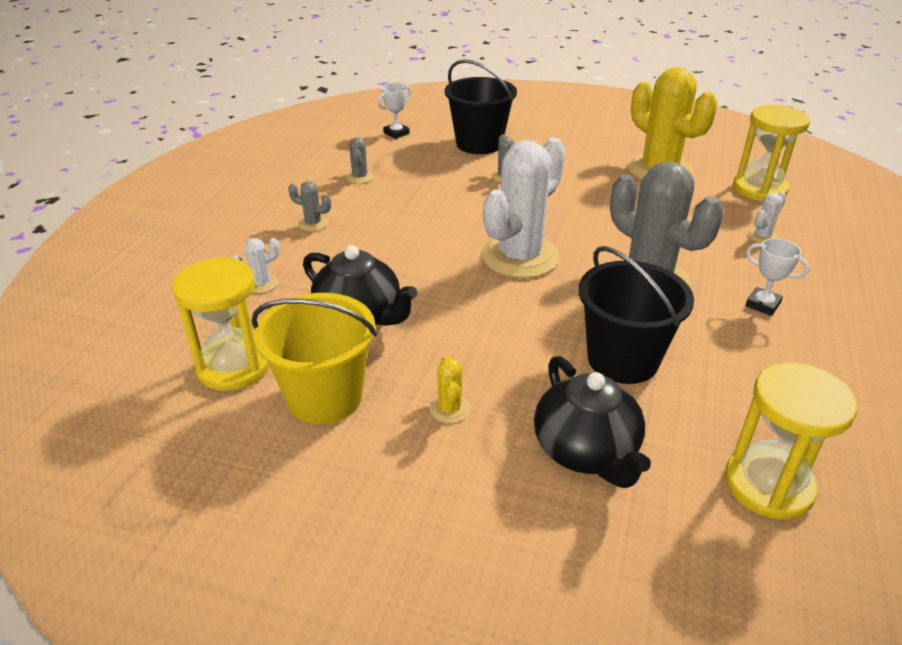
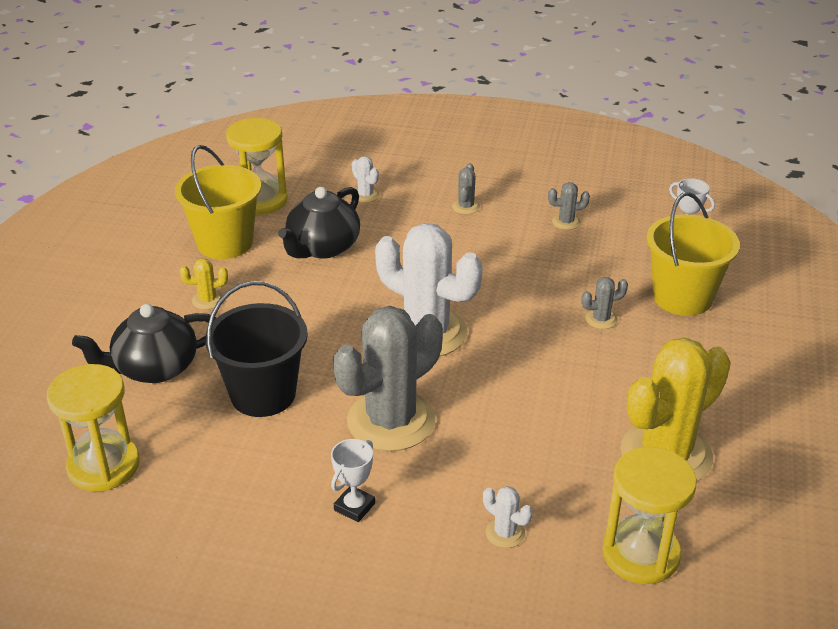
camera: 85 degrees right, 0 degrees up
(479, 144) = (682, 297): black bucket -> yellow bucket

